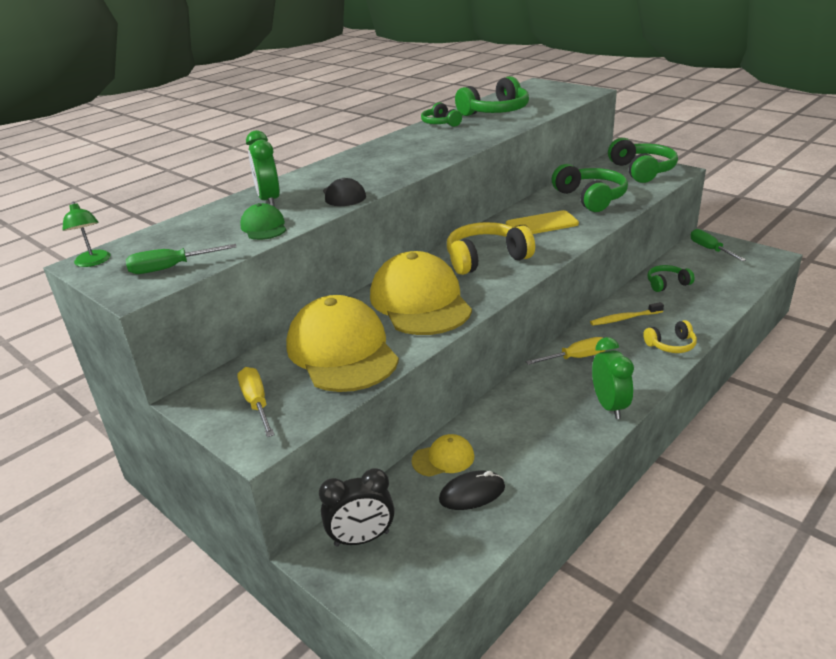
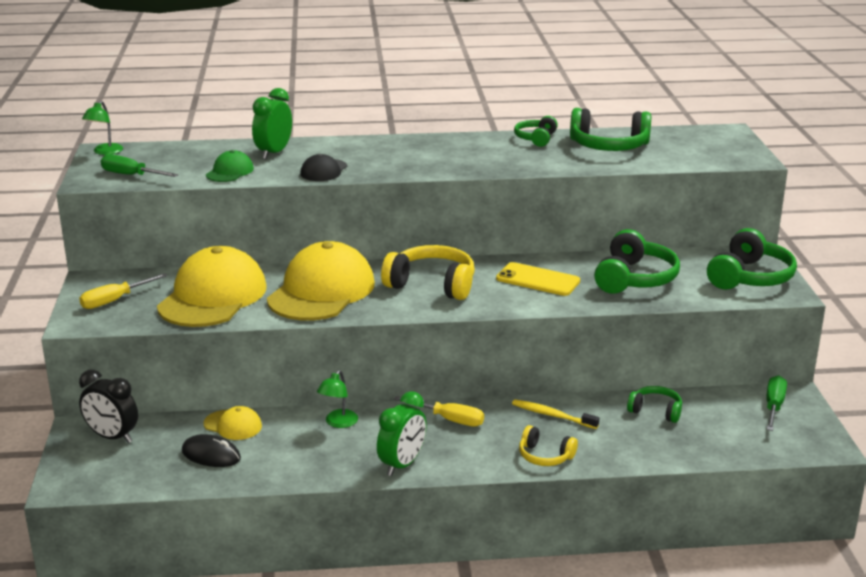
camera: 40 degrees right, 5 degrees down
(256, 403) = (114, 300): yellow screwdriver -> yellow screwdriver turned 150 degrees counterclockwise
(514, 406) = (338, 423): none -> green lamp

